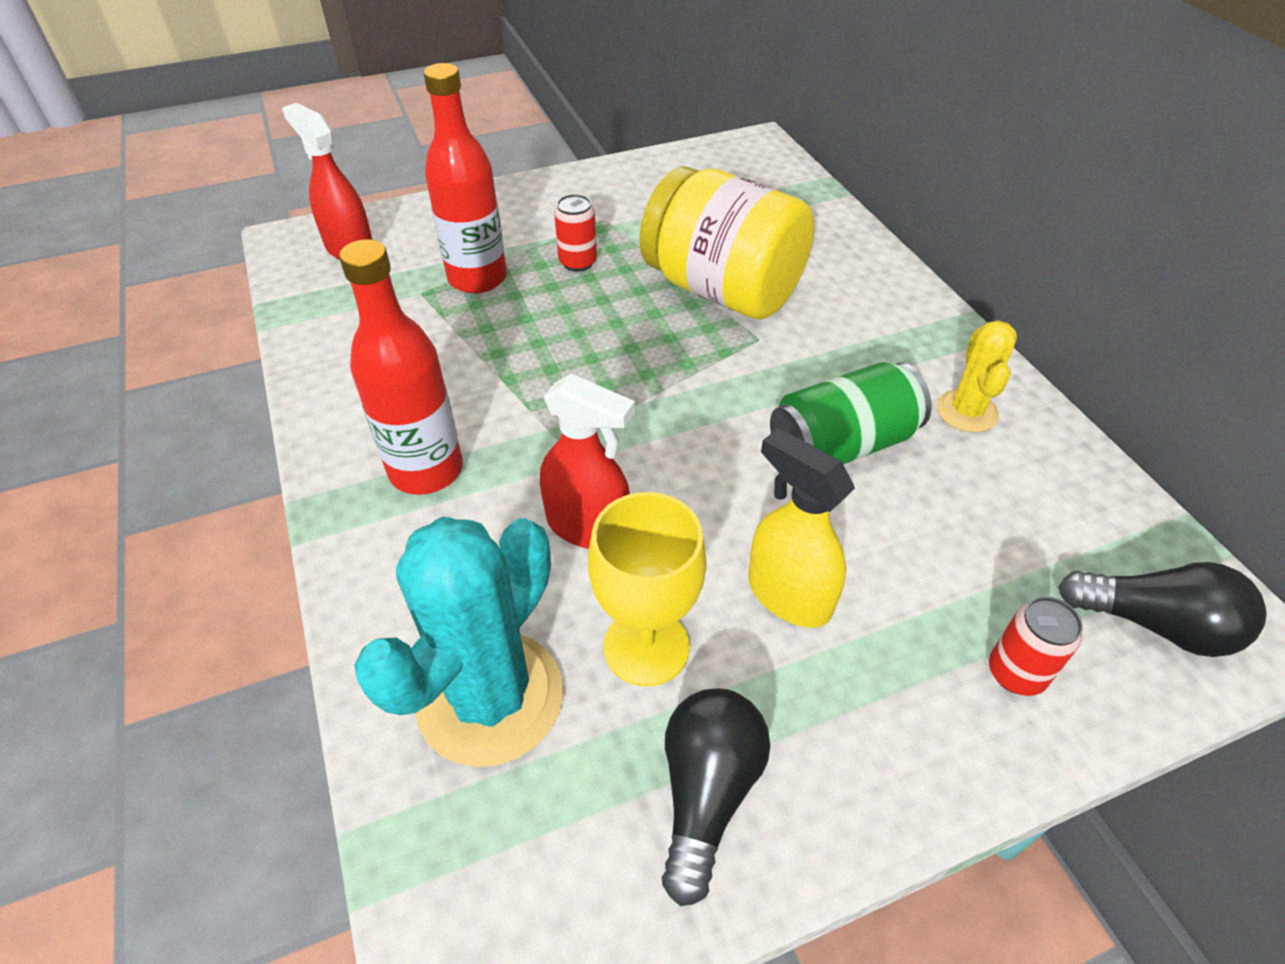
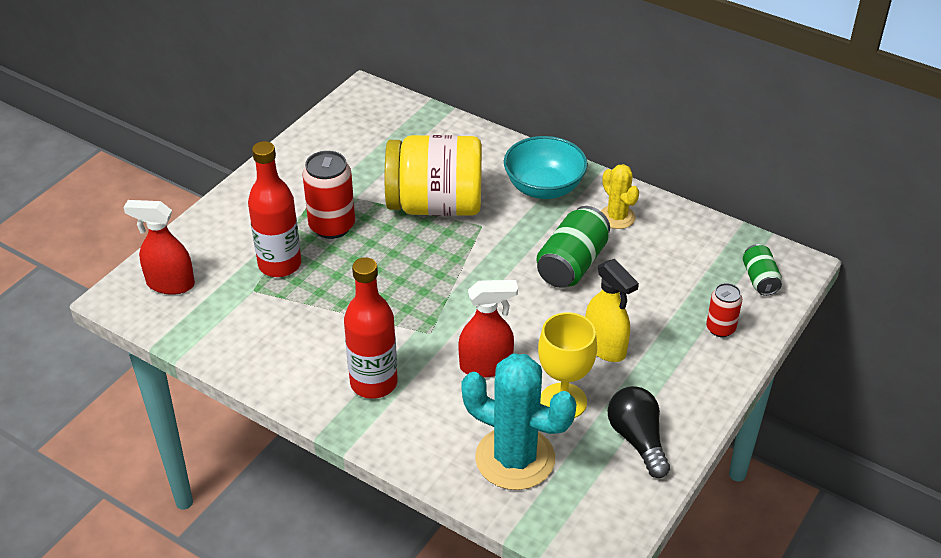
camera: 35 degrees left, 5 degrees down
(490, 697) = (515, 458): turquoise cactus -> turquoise cactus turned 60 degrees counterclockwise
(578, 262) = (332, 226): red can -> red can, size x1.70
(788, 595) = (605, 347): yellow spray bottle -> yellow spray bottle turned 135 degrees counterclockwise
(887, 328) = (544, 188): none -> turquoise bowl
(1154, 624) = (760, 279): black light bulb -> green can

